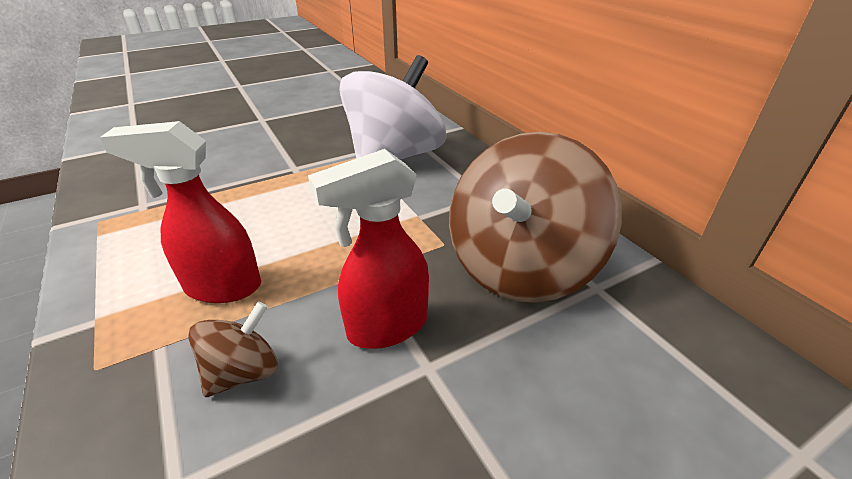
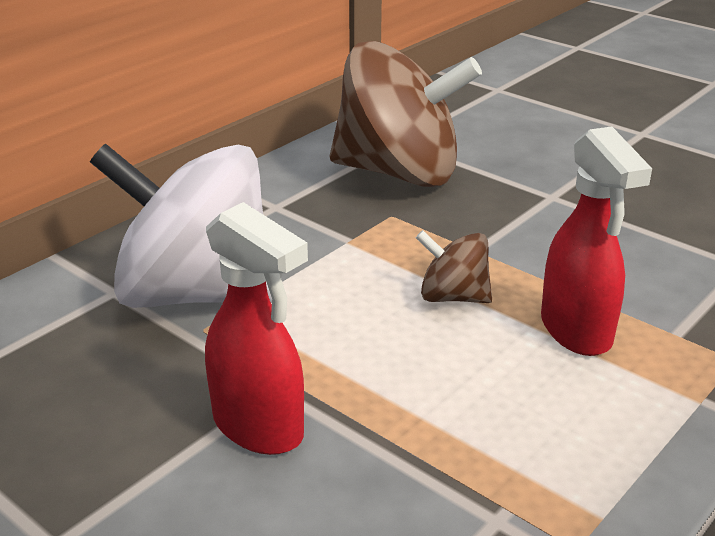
camera: 110 degrees left, 5 degrees down
(243, 372) = (644, 273): brown spinning top -> brown spinning top (453, 297)
(386, 327) = (532, 221): red spray bottle -> red spray bottle (259, 428)

